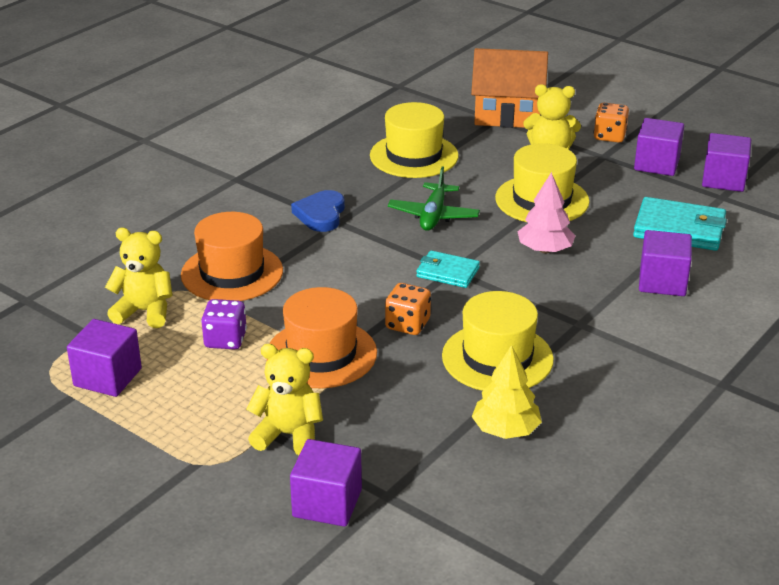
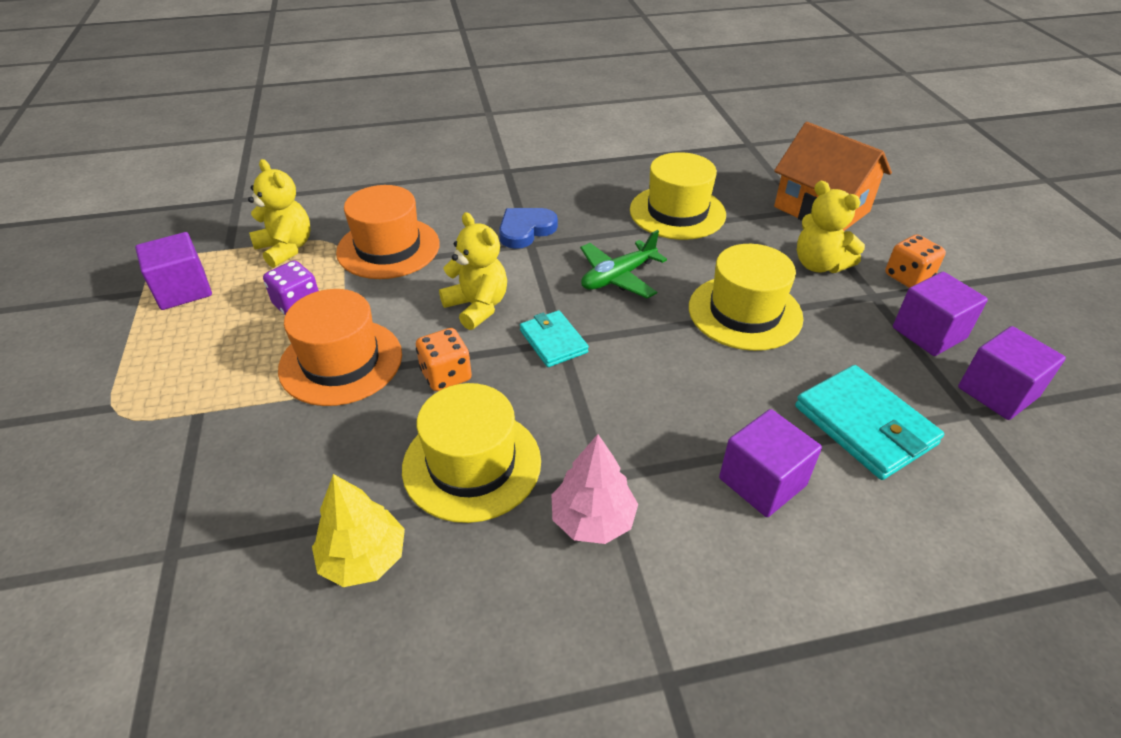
camera: 40 degrees right, 10 degrees up
(288, 435) = (203, 426): yellow teddy bear -> yellow teddy bear (477, 307)
(327, 503) = (122, 522): purple cube -> none
(545, 250) = (678, 368): pink tree -> pink tree (593, 519)

